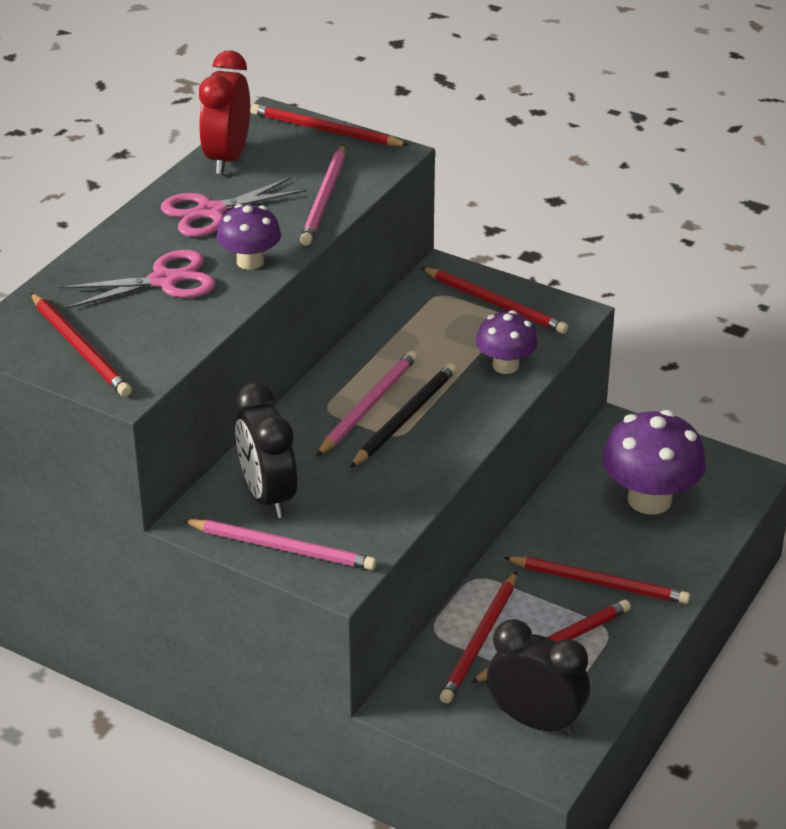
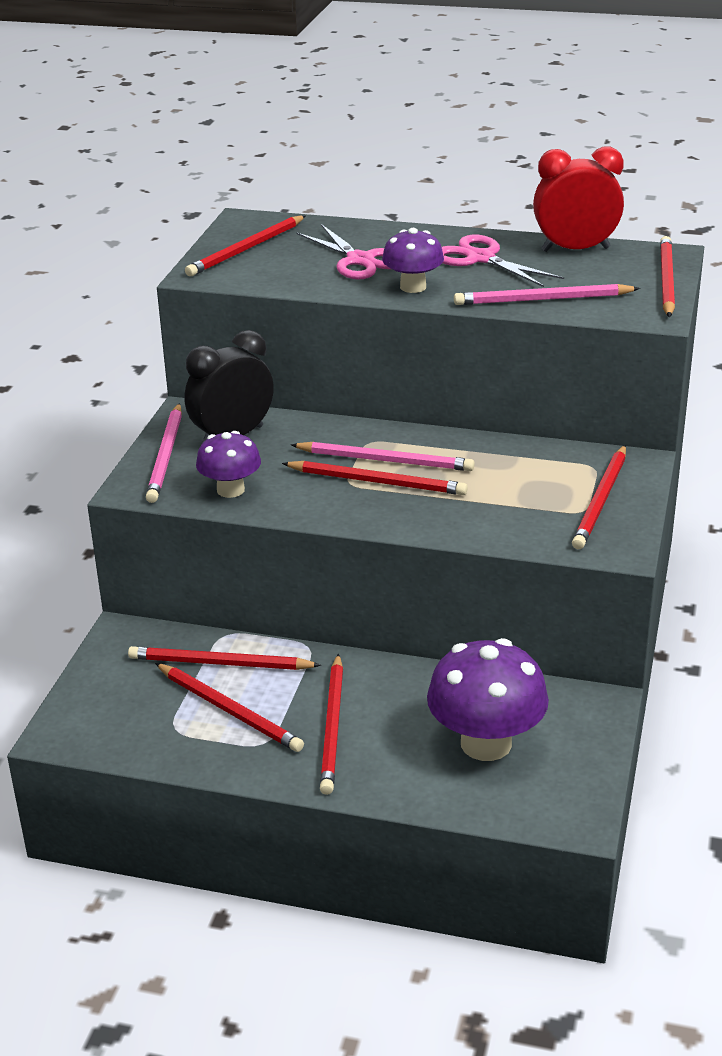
camera: 75 degrees right, 5 degrees down
(405, 418) = (377, 482): black pencil -> red pencil
(505, 365) = (496, 523): purple mushroom -> purple mushroom (230, 490)
(535, 721) = (120, 715): black clock -> none

